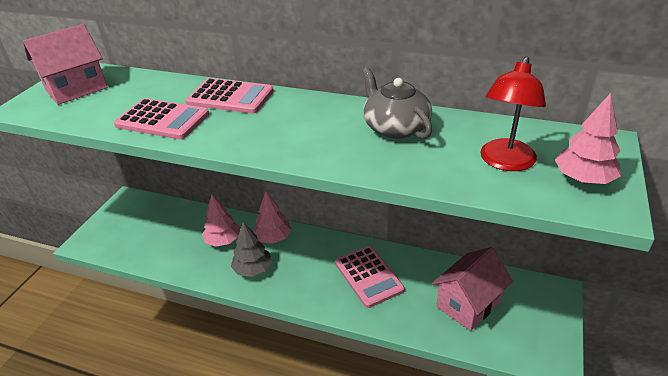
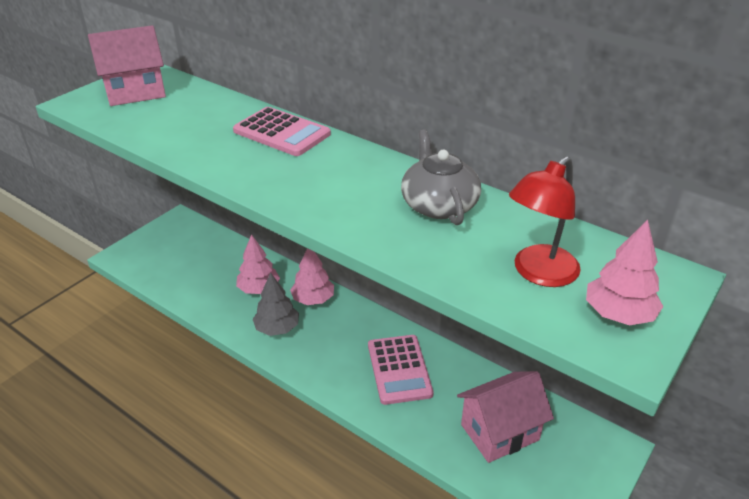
camera: 15 degrees right, 0 degrees up
(162, 120) = (201, 144): pink calculator -> none

